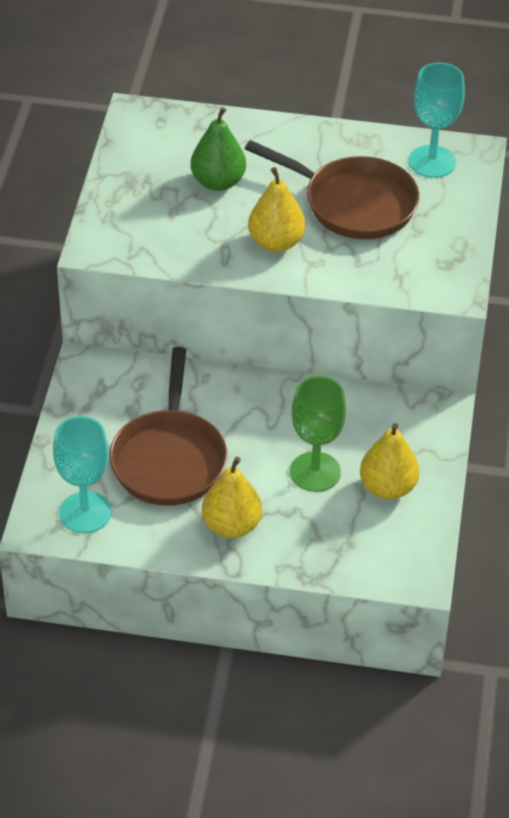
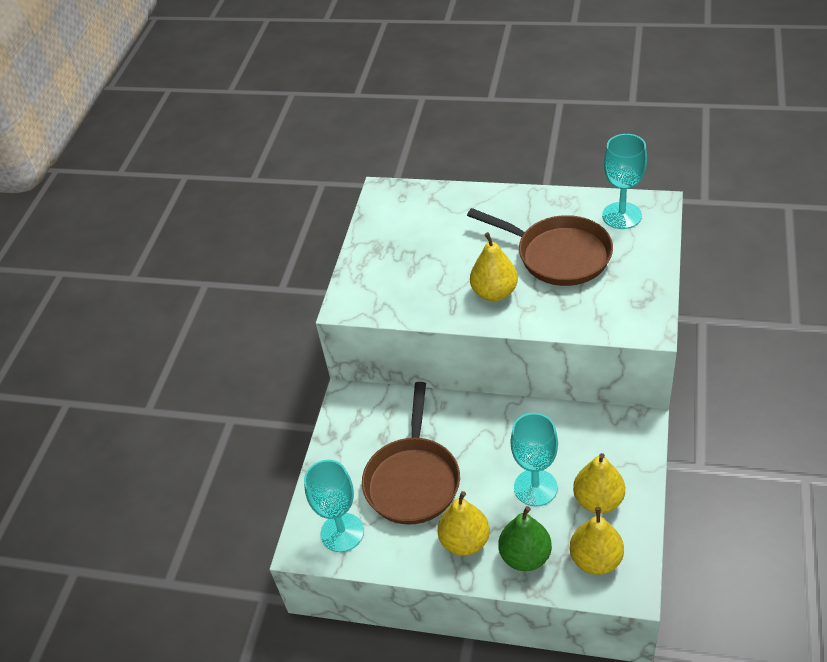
camera: 10 degrees right, 0 degrees up
(218, 182) = (447, 244): green pear -> green pear (525, 556)
(315, 472) = (535, 487): green goblet -> turquoise goblet
(382, 548) = (596, 559): none -> yellow pear

